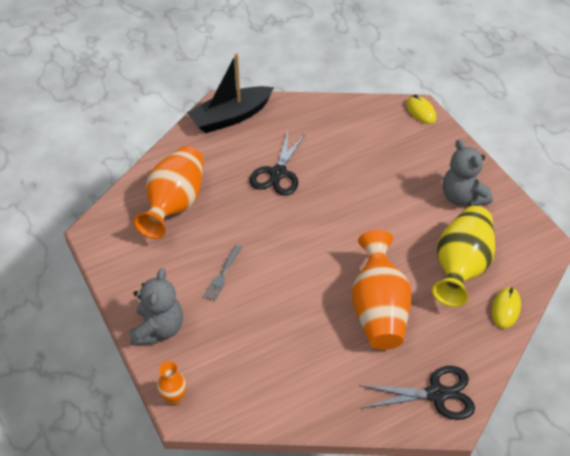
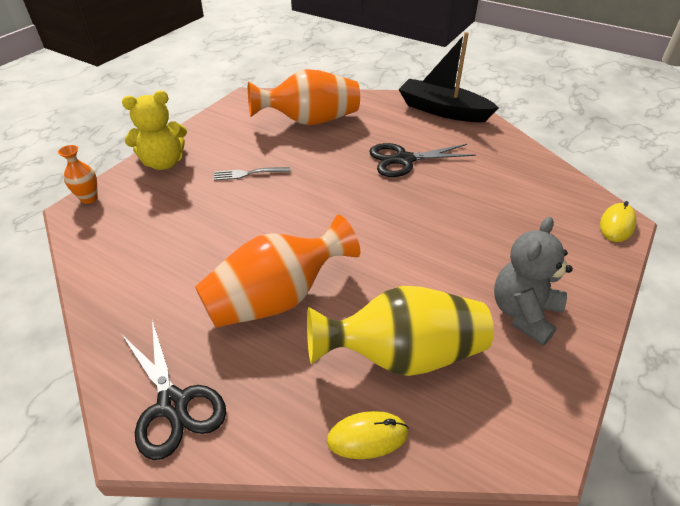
camera: 60 degrees right, 5 degrees down
(158, 329) = (163, 162): grey teddy bear -> yellow teddy bear

